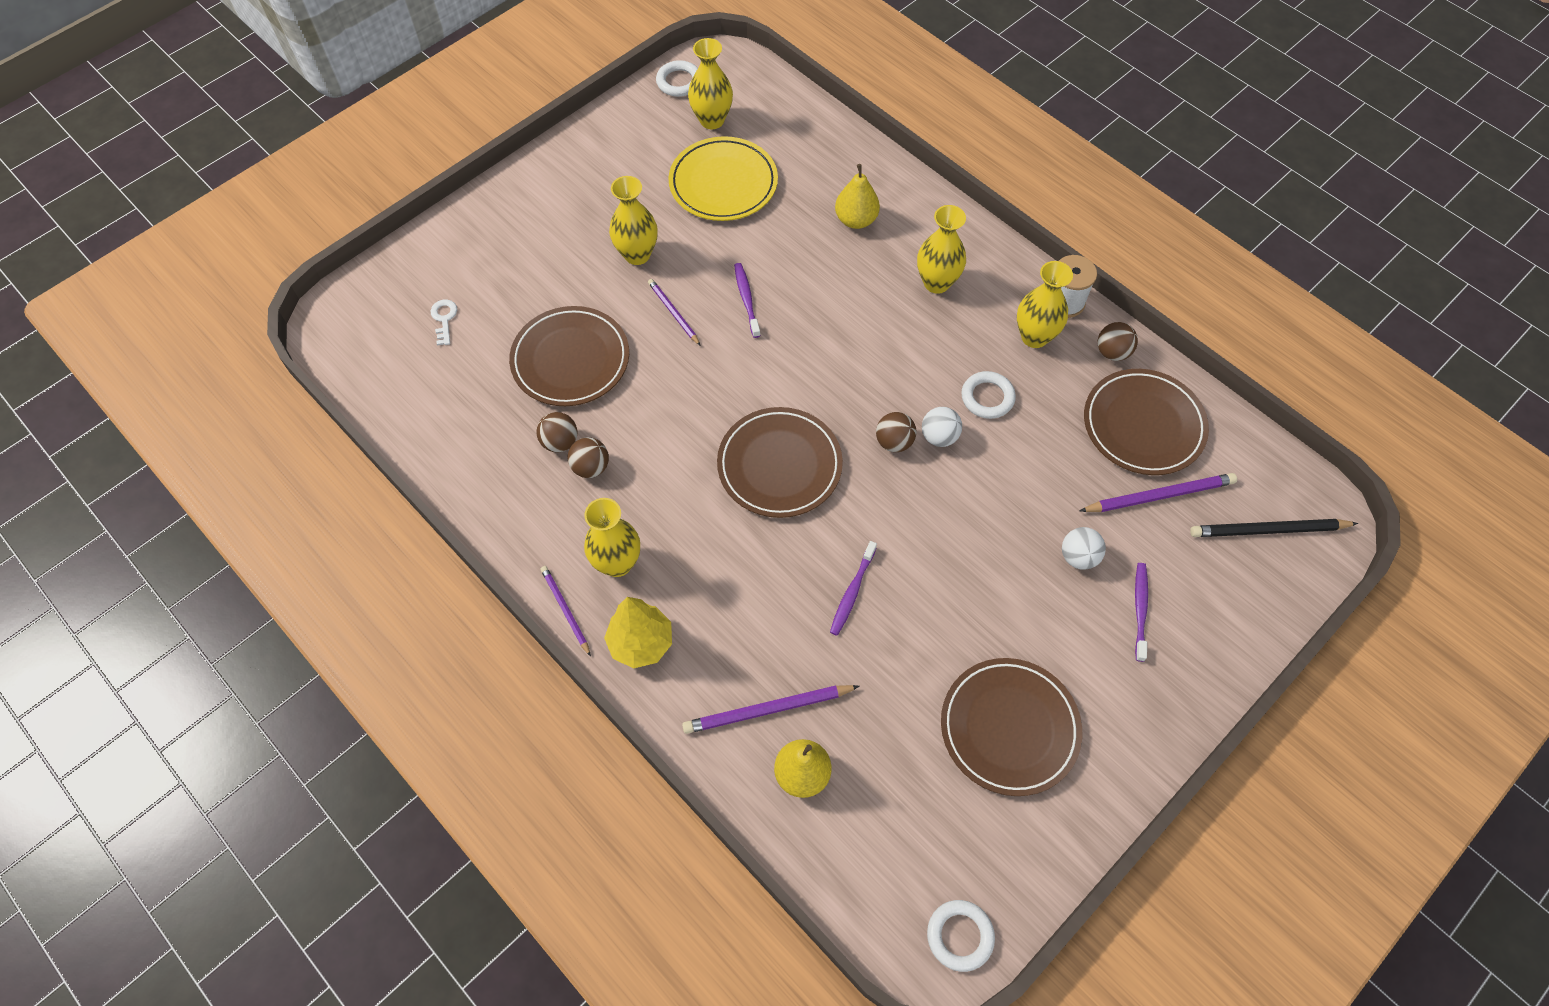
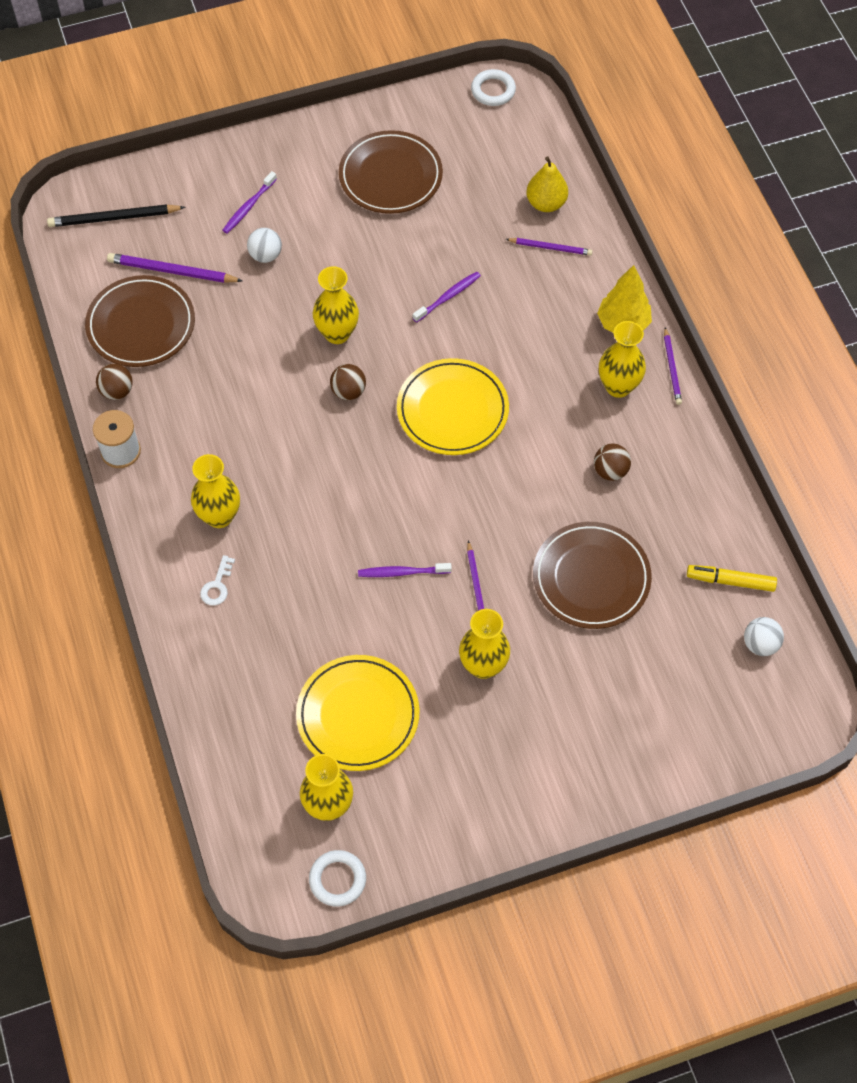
camera: 155 degrees left, 0 degrees up
(435, 407) = (730, 581): none -> yellow marker
(444, 319) = (697, 671): white key -> white key (217, 585)
(560, 442) = (628, 503): brown ball -> none
(746, 299) = (402, 572): purple toothbrush -> purple toothbrush turned 75 degrees clockwise
(767, 710) = (550, 247): purple pencil -> purple pencil, size x0.63
(779, 465) = (452, 410): brown plate -> yellow plate
(856, 220) = (251, 614): yellow pear -> none
(939, 437) = (309, 381): white ball -> white ball (760, 644)
(987, 397) = (248, 396): white ring -> none
(1034, 337) = (171, 431): yellow vase -> yellow vase (337, 333)
(1268, 530) = (114, 218): black pencil -> black pencil turned 150 degrees clockwise

